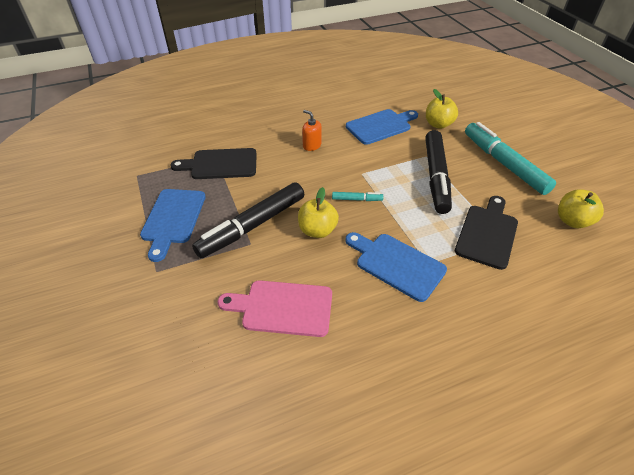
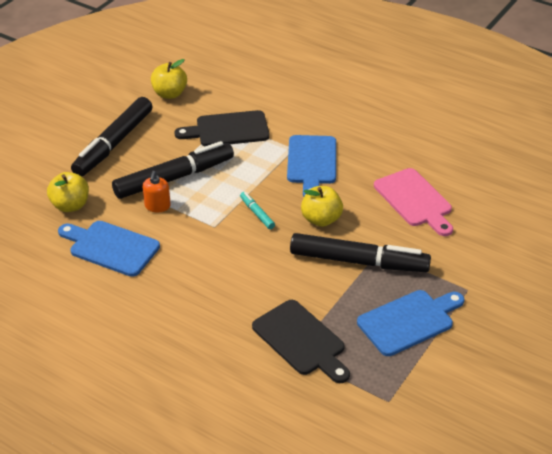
camera: 125 degrees left, 5 degrees down
(312, 145) = (199, 285): orange soap dispenser -> orange soap dispenser (157, 206)
(504, 164) = (114, 144): turquoise marker -> black marker

